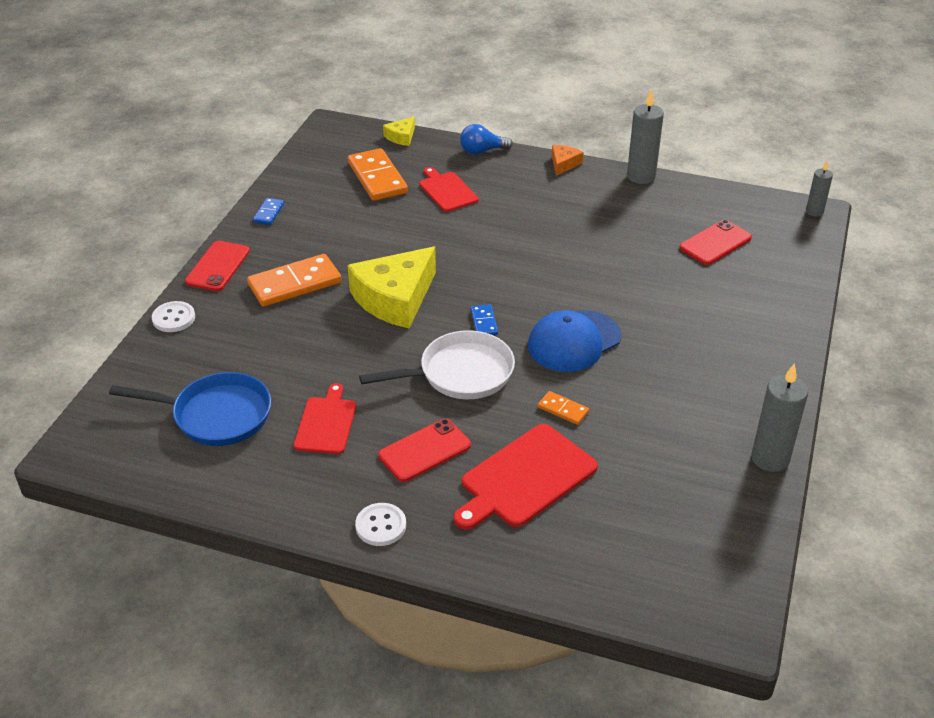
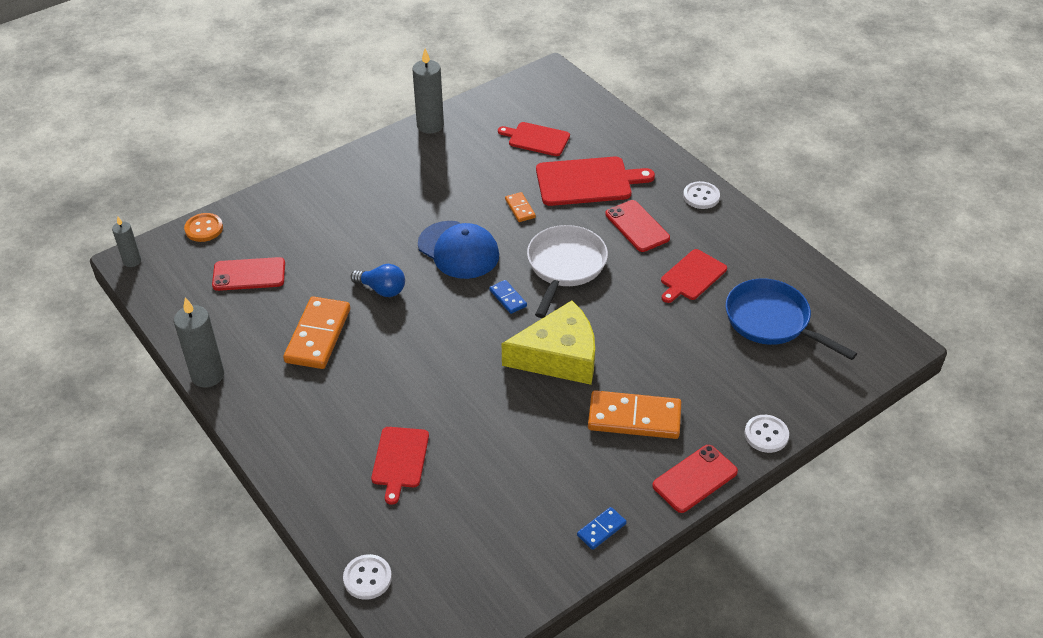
camera: 145 degrees left, 5 degrees up
(377, 178) = (451, 520): orange domino -> orange domino (318, 335)
(401, 137) = (367, 578): yellow cheese -> white button
(425, 450) = (637, 226): red phone -> red phone turned 60 degrees clockwise
(460, 373) = (565, 266): white pan -> white pan turned 90 degrees clockwise
(482, 151) = (308, 500): blue light bulb -> blue light bulb (382, 289)
(484, 322) = (508, 298): blue domino -> blue domino turned 60 degrees counterclockwise
(564, 164) = (253, 433): orange cheese -> none
(574, 341) = (458, 250): blue cap -> blue cap turned 45 degrees clockwise
(637, 505) = (537, 139): none -> red cutting board
(806, 256) = (204, 229): none -> orange button

